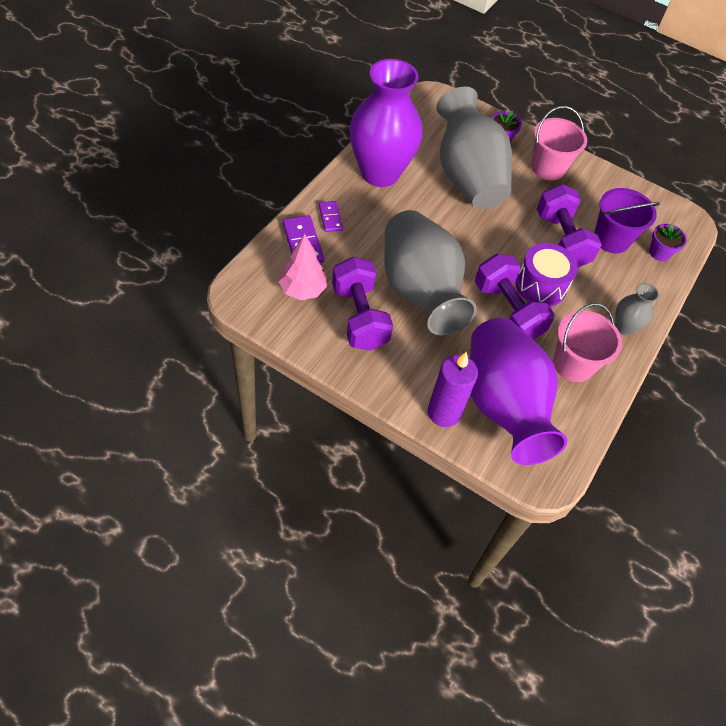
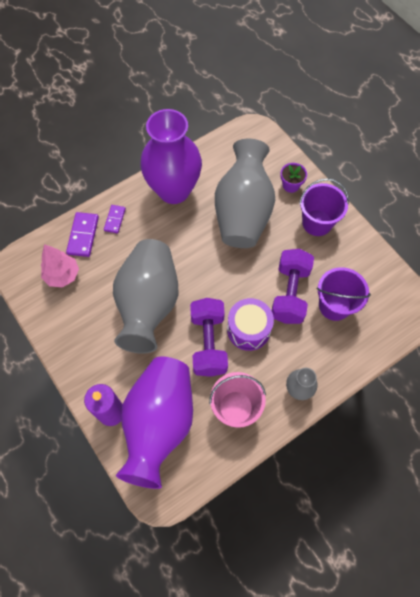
camera: 30 degrees right, 10 degrees up
(359, 317) = (92, 311): purple dumbbell -> none
(548, 168) = (317, 223): pink bucket -> purple bucket
(659, 252) = (370, 331): purple flower pot -> none

